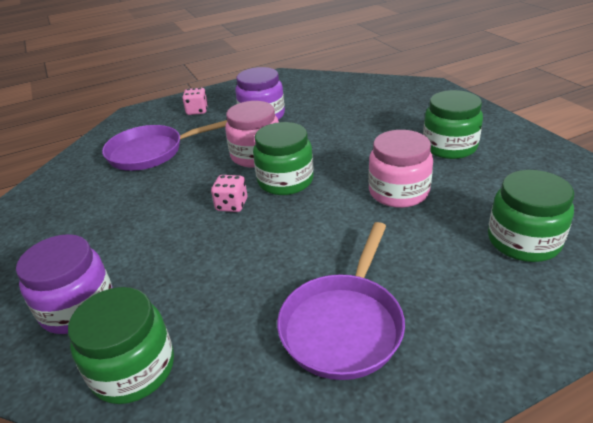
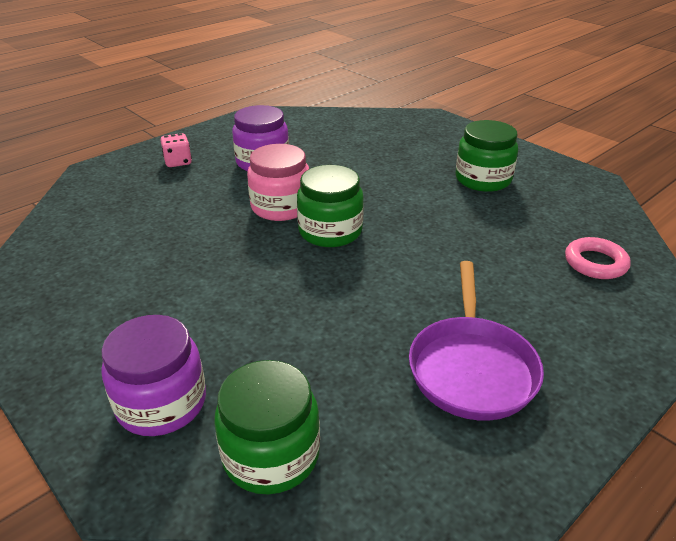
camera: 20 degrees left, 0 degrees up
(151, 152) = (146, 215): purple pan -> none
(232, 205) = (283, 264): pink dice -> none
(398, 192) = (456, 230): pink jar -> none
(523, 241) = (595, 263): green jar -> pink ring

